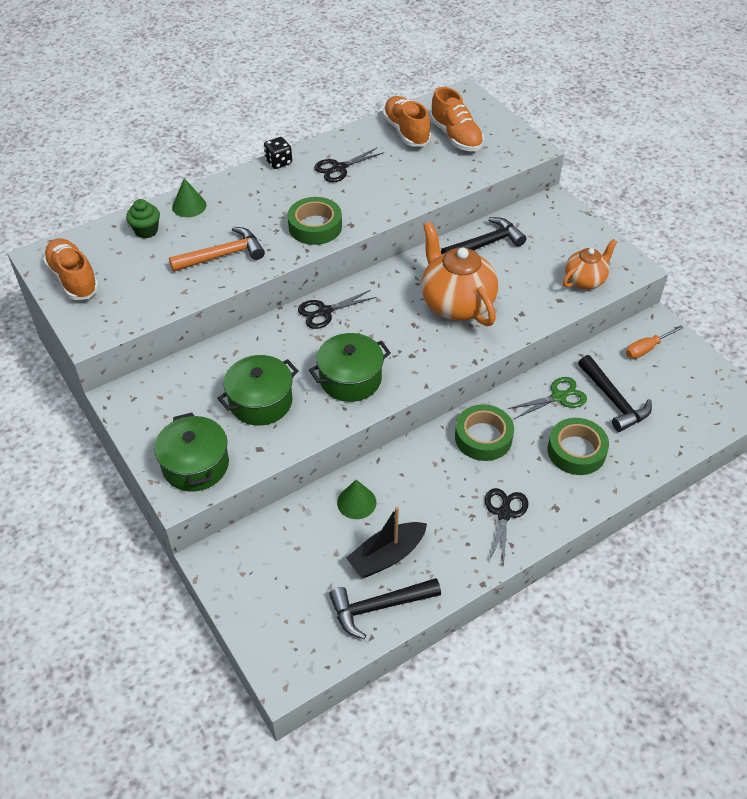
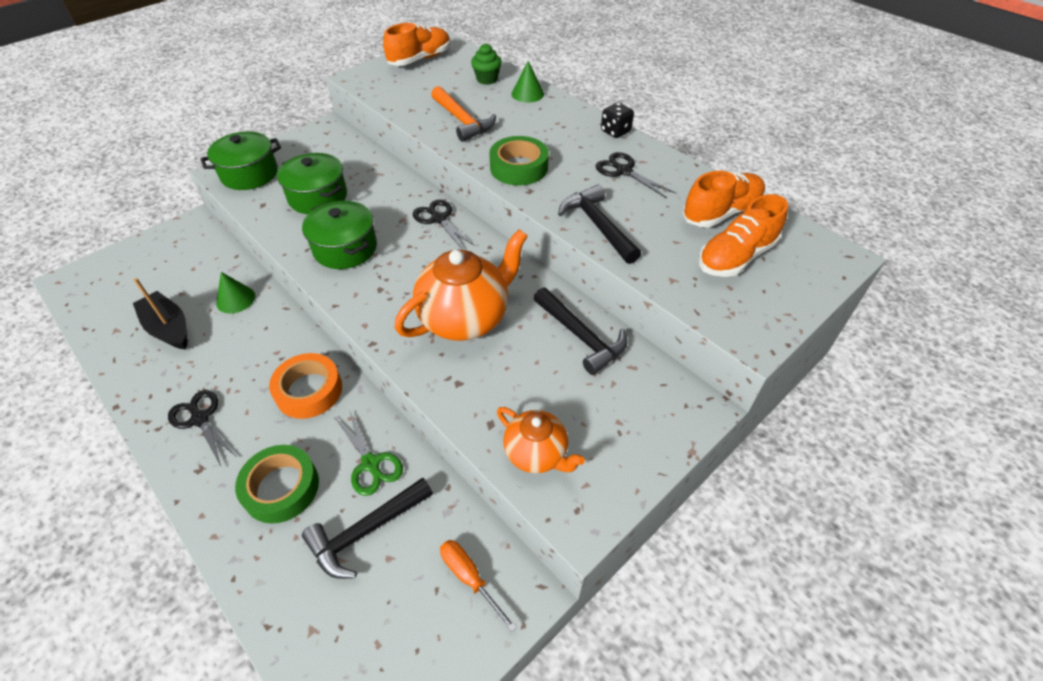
camera: 80 degrees right, 0 degrees up
(379, 607) = (114, 329): black hammer -> black hammer (598, 225)
(483, 437) = (309, 390): green tape -> orange tape
(504, 513) = (200, 418): black scissors -> black scissors turned 135 degrees counterclockwise

